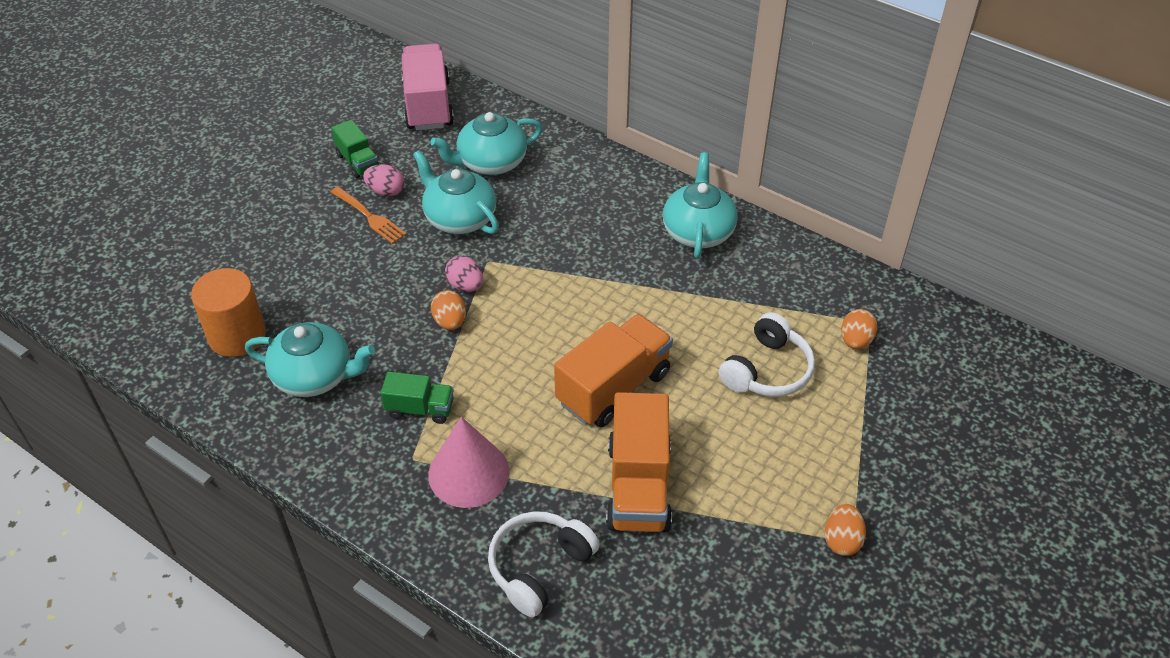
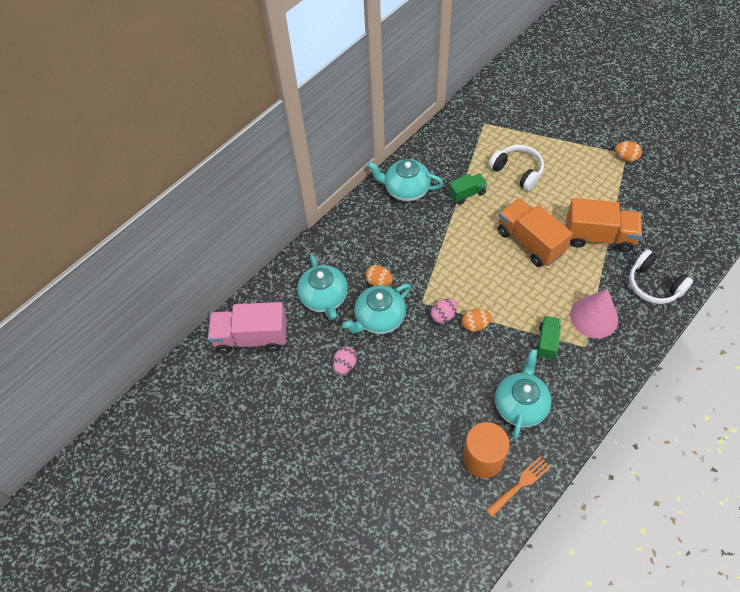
camera: 80 degrees left, 10 degrees up
(358, 162) = (309, 385): green truck -> green truck (467, 194)
(369, 217) = (371, 375): orange fork -> orange fork (520, 484)
(855, 341) = (497, 131): orange egg -> orange egg (379, 282)

